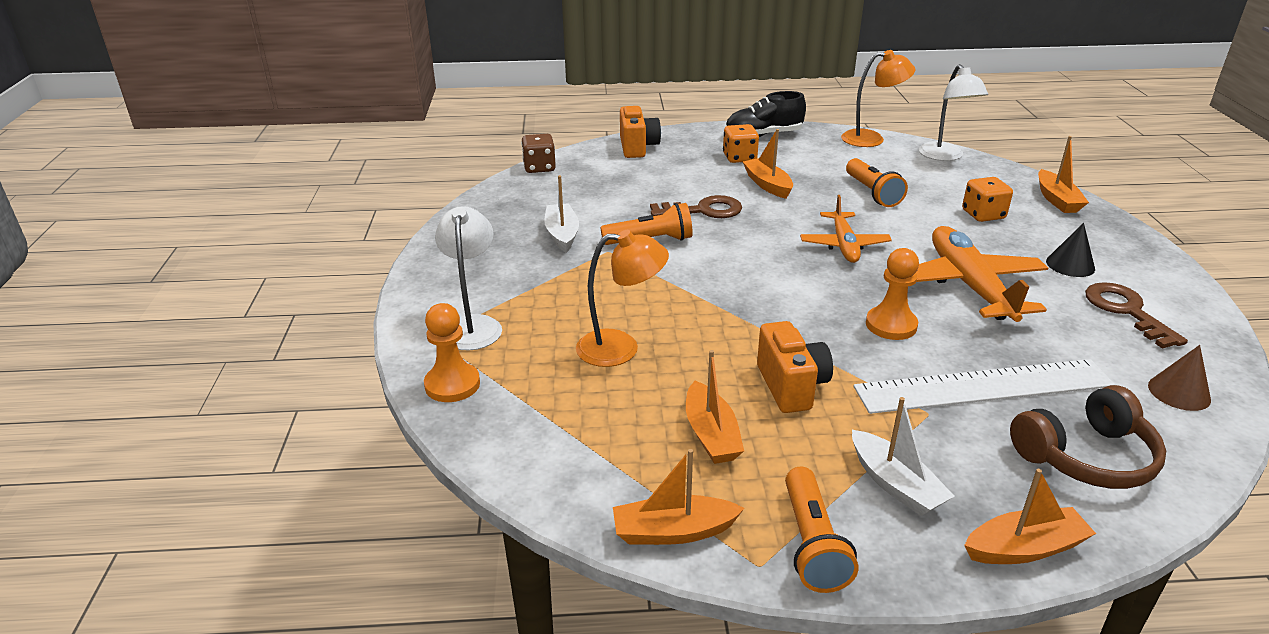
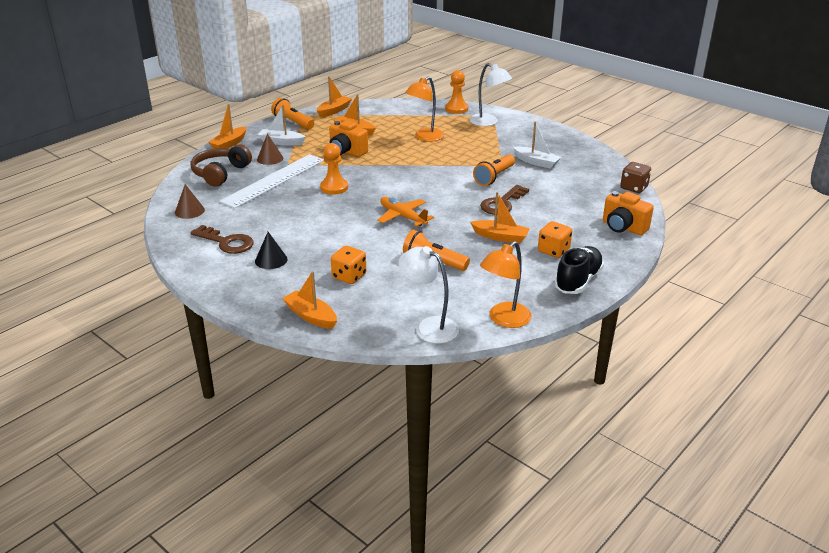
camera: 135 degrees right, 0 degrees up
(955, 446) = (270, 158): none -> brown cone
(970, 286) = (315, 222): orange plane -> none

